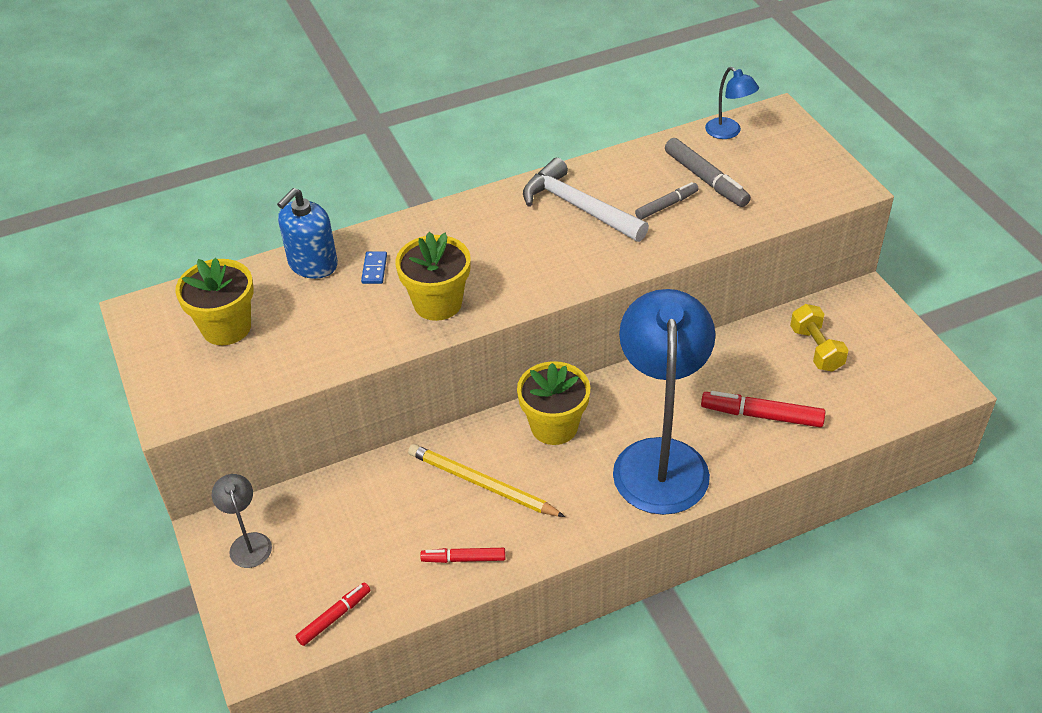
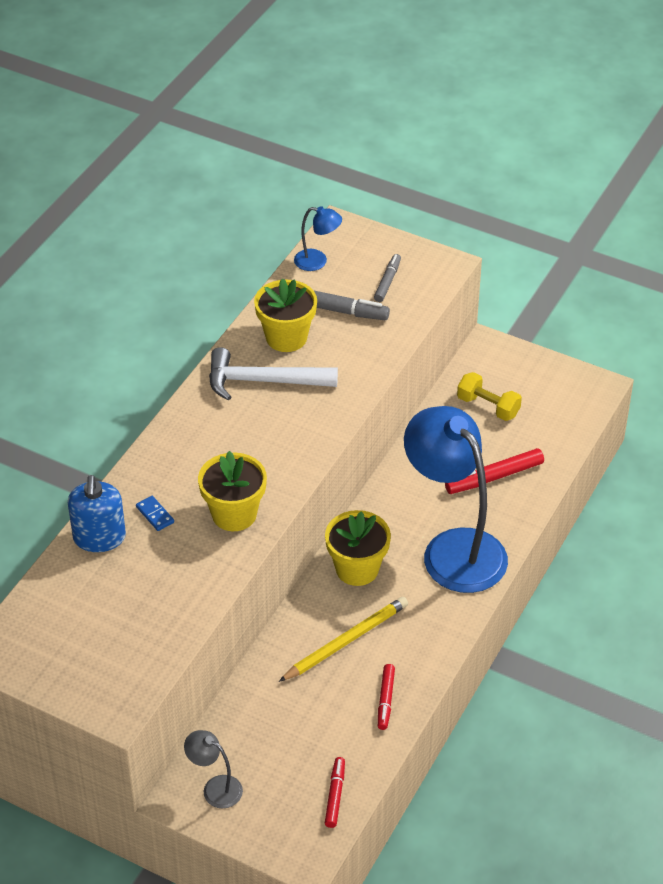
camera: 40 degrees left, 0 degrees up
(226, 327) = (86, 625): yellow flower pot -> yellow flower pot (286, 337)
(463, 559) = (386, 700): red marker -> red marker turned 45 degrees counterclockwise
(482, 484) = (346, 641): yellow pencil -> yellow pencil turned 150 degrees clockwise
(666, 205) = (328, 346): grey marker -> grey marker (387, 281)

